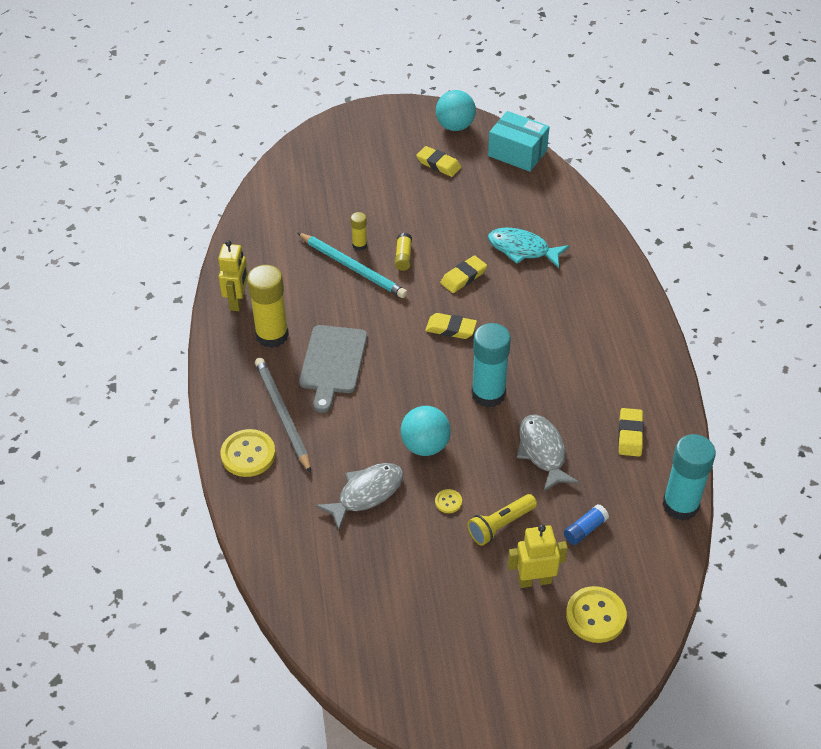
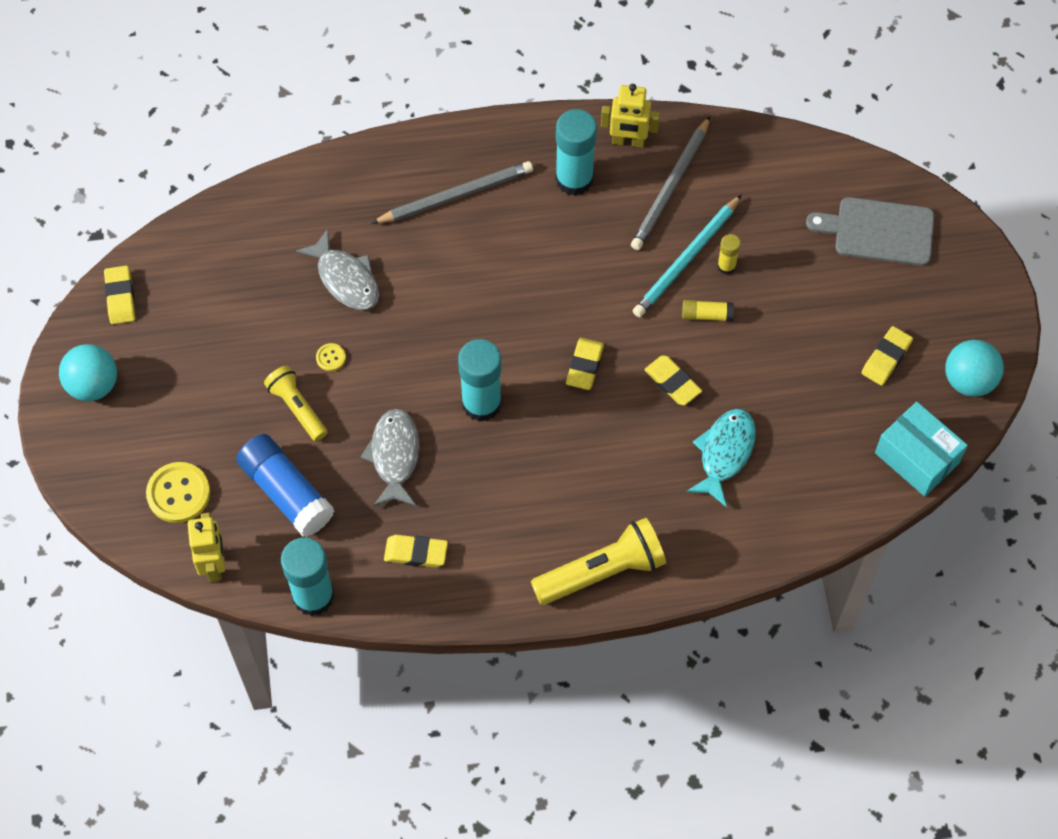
camera: 90 degrees right, 15 degrees up
(248, 454) = (402, 166): yellow button -> none
(272, 335) = (574, 179): yellow glue stick -> turquoise glue stick
(284, 276) = (671, 187): none -> grey pencil
(332, 363) = (531, 242): grey cutting board -> grey cutting board (879, 231)
(384, 684) = (120, 297): none -> yellow eraser
(425, 445) = (408, 336): turquoise ball -> turquoise ball (93, 385)
(517, 153) = (917, 458): turquoise box -> turquoise box turned 75 degrees counterclockwise
(534, 580) = (226, 437): yellow robot -> yellow robot (214, 565)
(542, 452) = (394, 456): grey fish -> grey fish turned 75 degrees counterclockwise
(585, 529) = (286, 492): blue glue stick -> blue glue stick, size x2.06
(629, 319) = (602, 572): none -> yellow flashlight

